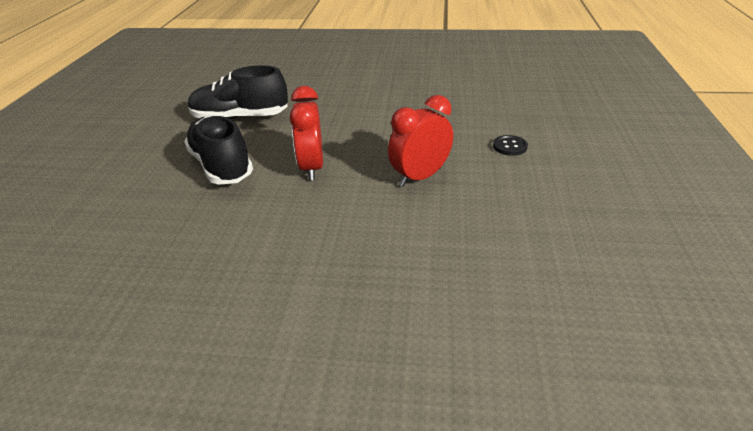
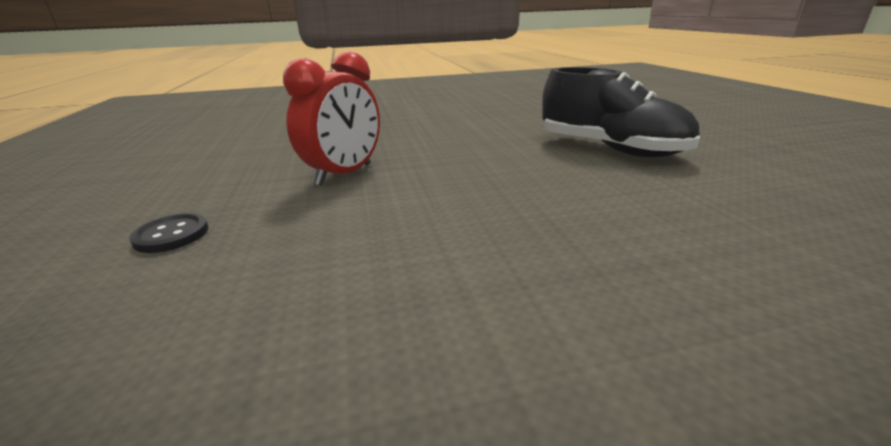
camera: 160 degrees right, 10 degrees down
(240, 118) = (741, 202): black shoe -> none
(311, 168) = (497, 163): red clock -> none

